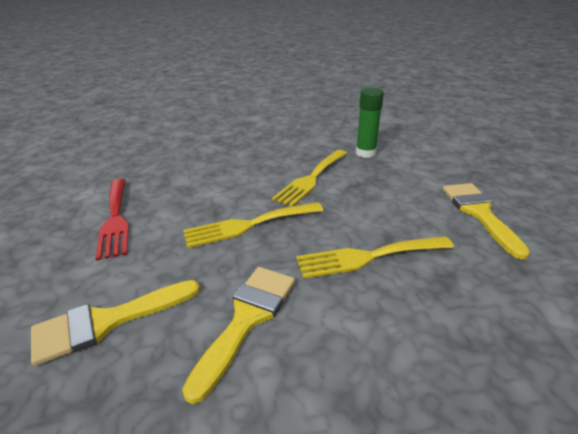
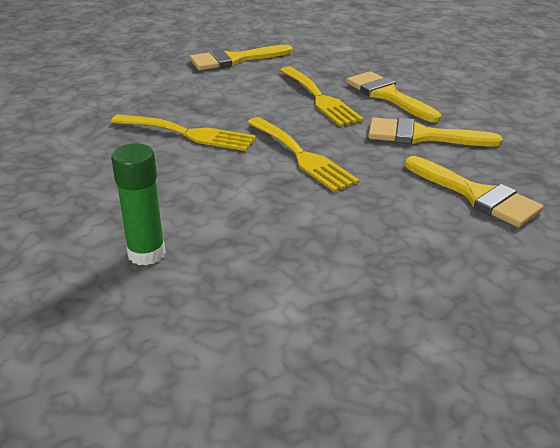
camera: 105 degrees left, 0 degrees up
(115, 219) = (335, 251): red fork -> none
(365, 153) = (112, 107): green glue stick -> green glue stick (146, 254)
(368, 319) = (388, 96): none -> yellow brush

